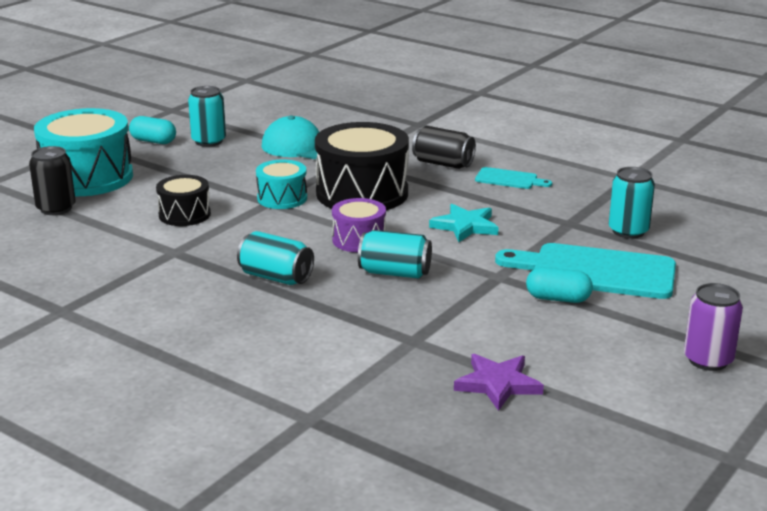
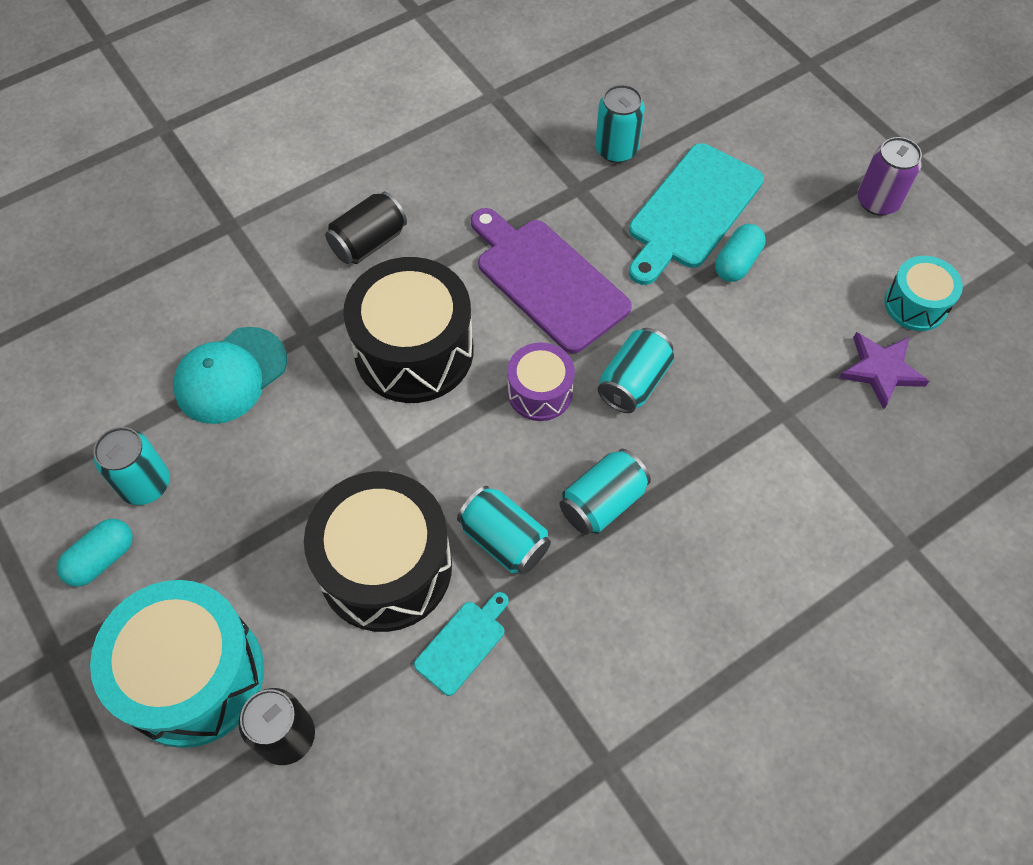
camera: 70 degrees left, 35 degrees up
(184, 214) = (385, 567): black drum -> black drum, size x1.87
(224, 248) = (504, 540): none -> turquoise can
(282, 198) = (387, 441): turquoise drum -> turquoise drum (915, 305)
(465, 226) = (547, 280): turquoise star -> purple cutting board
(509, 179) = (444, 197): turquoise cutting board -> turquoise cutting board (463, 644)

